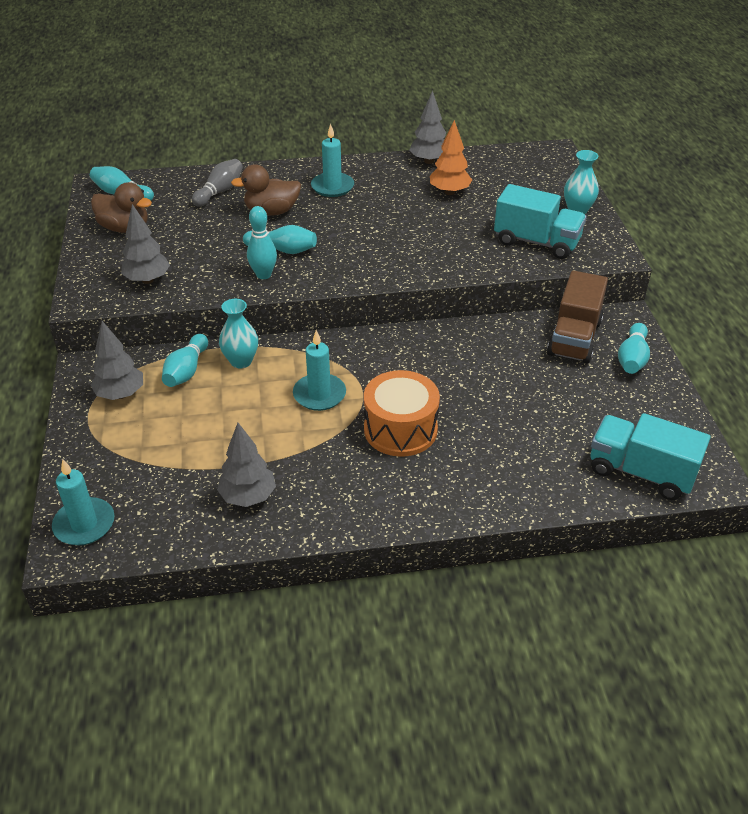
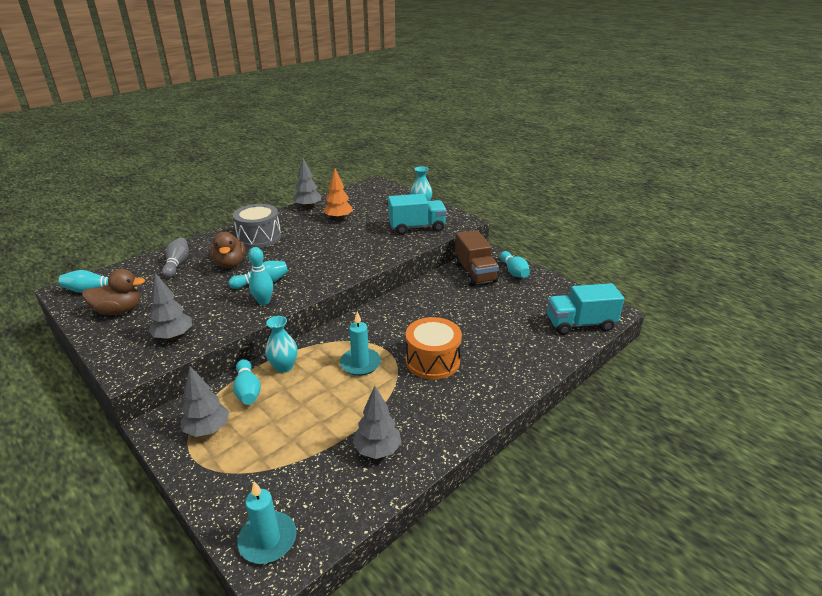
camera: 35 degrees left, 10 degrees down
(271, 211) = (230, 264): brown duck -> brown duck turned 60 degrees counterclockwise
(332, 187) = (259, 237): turquoise candle -> grey drum

